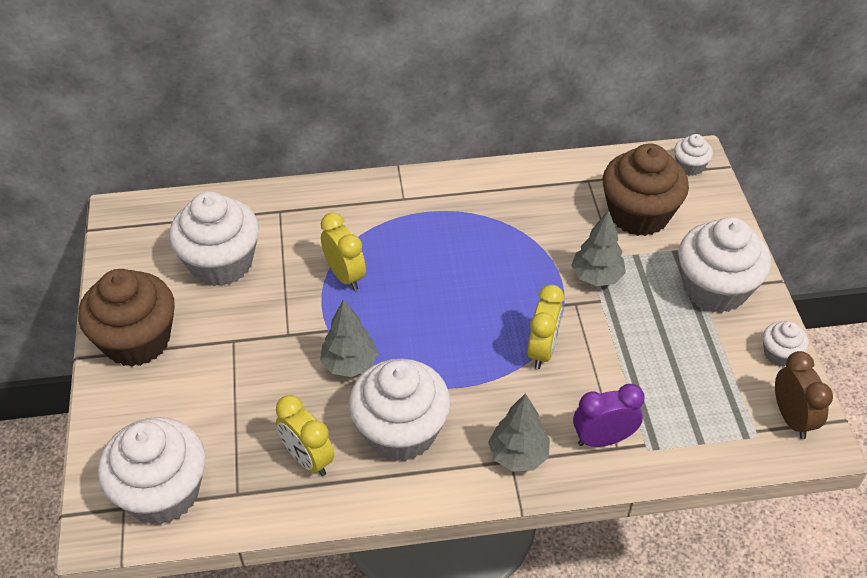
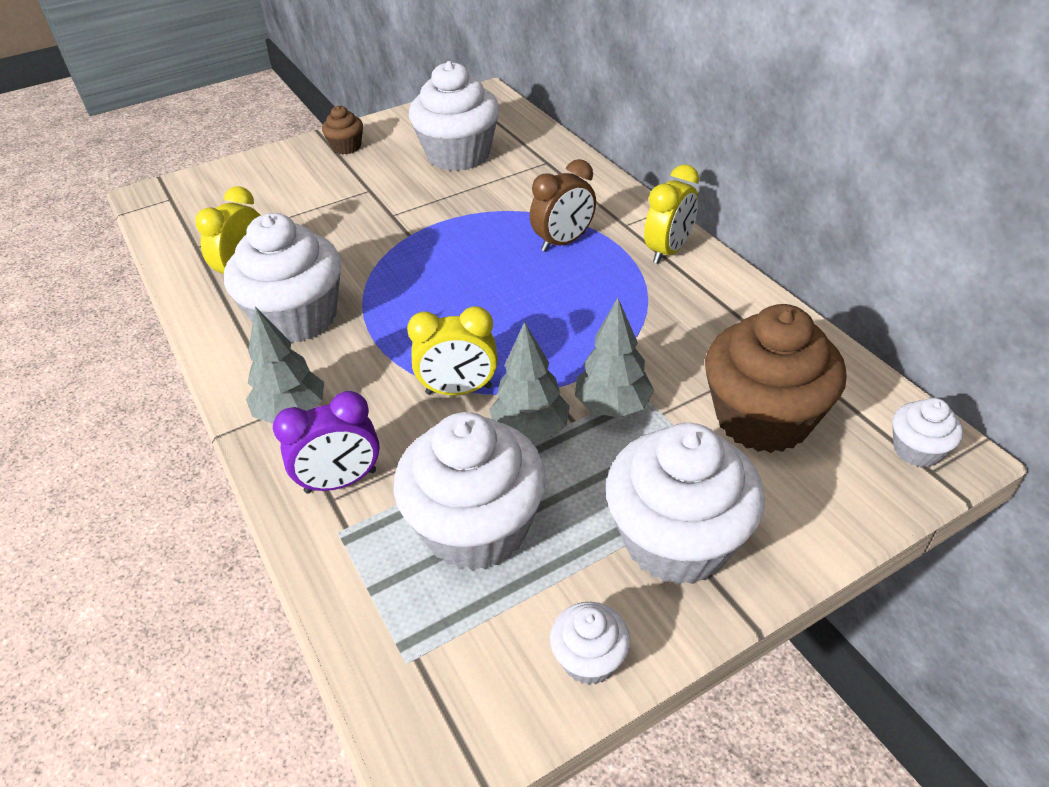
camera: 70 degrees right, 5 degrees down
(137, 340) = (346, 147): brown cupcake -> brown cupcake, size x0.47
(162, 492) = (189, 210): white cupcake -> white cupcake (476, 528)
(345, 276) = (487, 223): yellow clock -> yellow clock (668, 251)
(350, 364) = (371, 260): grey tree -> grey tree (530, 430)
(603, 439) = (341, 481): purple clock -> purple clock turned 105 degrees clockwise
(791, 418) = (460, 704): brown clock -> brown clock (563, 242)

